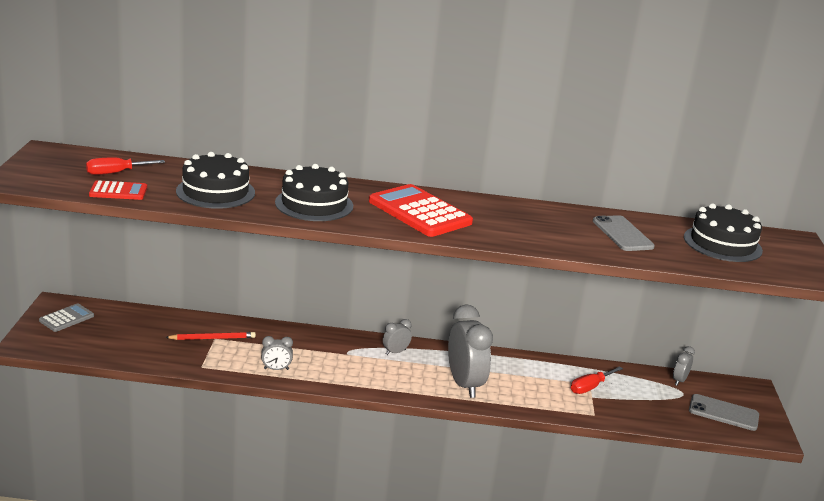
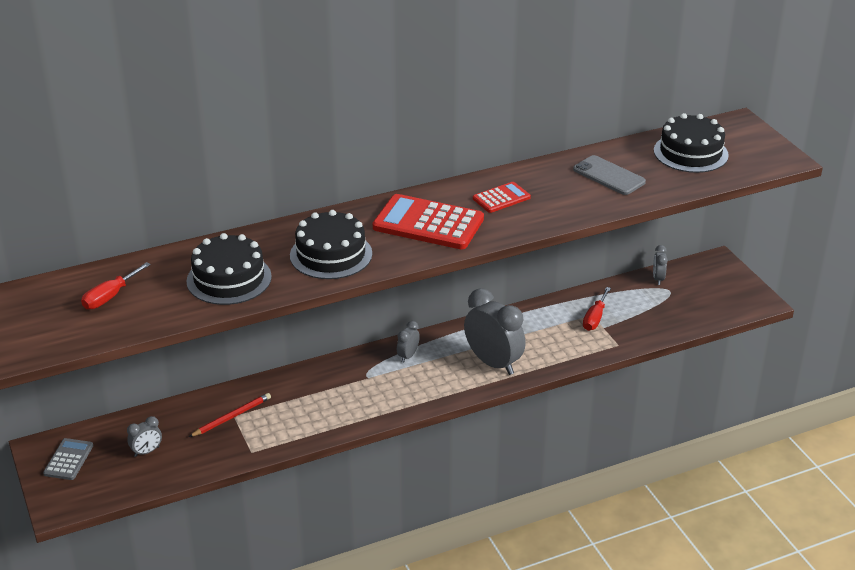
camera: 25 degrees left, 10 degrees up
(118, 191) = (140, 319): red calculator -> red calculator (501, 198)
(276, 369) = (320, 423): grey clock -> grey clock (147, 451)
(723, 413) = (712, 296): grey phone -> none

